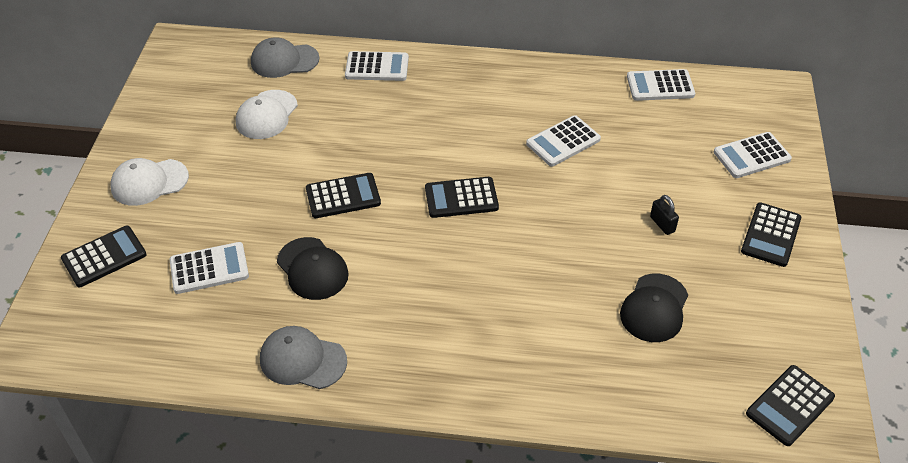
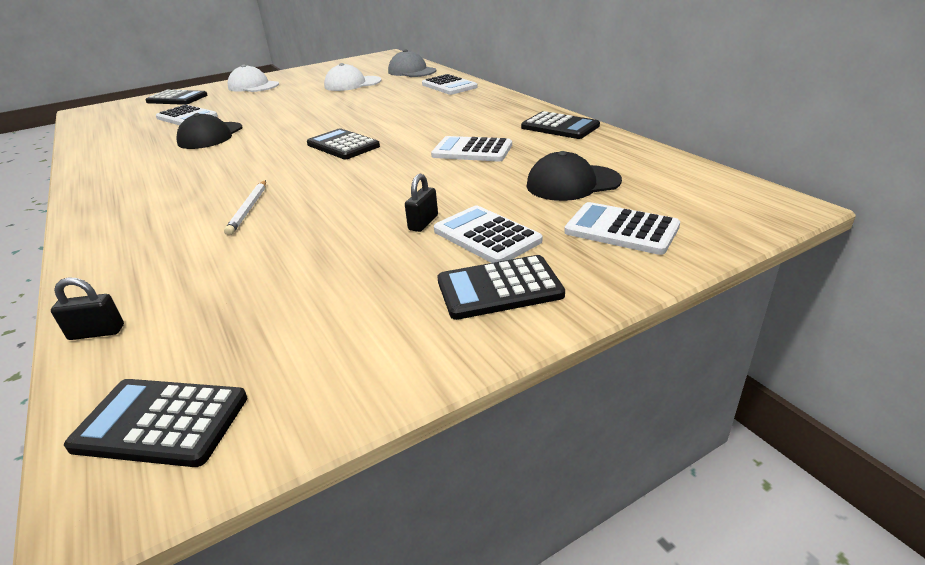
camera: 55 degrees right, 15 degrees down
(302, 360) = (110, 162): grey cap -> none
(343, 196) = (297, 119): black calculator -> black calculator (560, 127)
(544, 298) = (248, 209): none -> white pencil
(654, 308) = (282, 262): black cap -> black cap (572, 183)
(660, 86) = (631, 156): white calculator -> white calculator (486, 236)
(671, 419) = (97, 332): none -> black padlock

